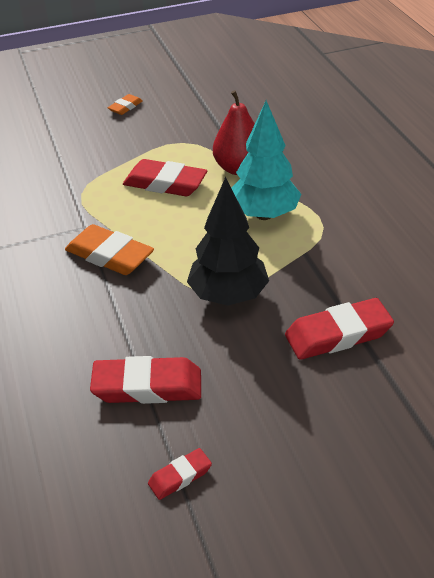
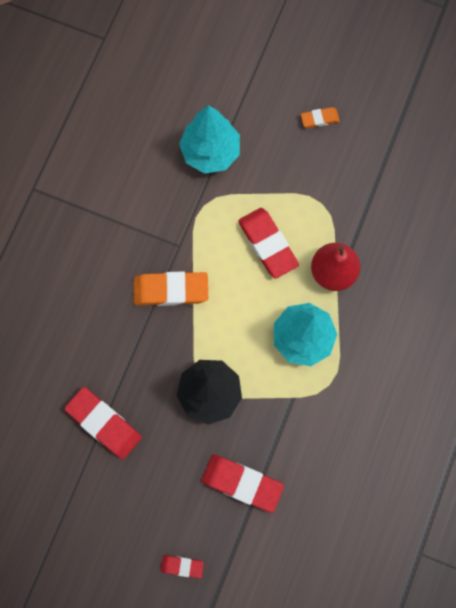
camera: 40 degrees right, 35 degrees up
(53, 164) = (210, 152): none -> turquoise tree
(109, 255) = (171, 290): orange eraser -> orange eraser turned 75 degrees counterclockwise
(180, 476) = (70, 499): red eraser -> red eraser (182, 566)

